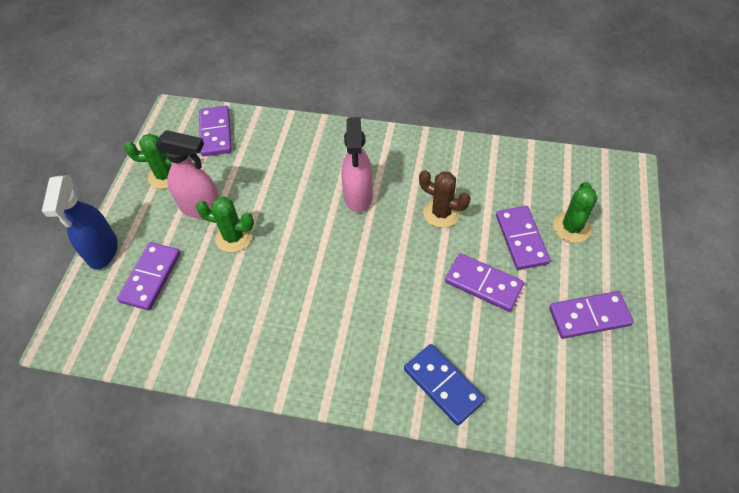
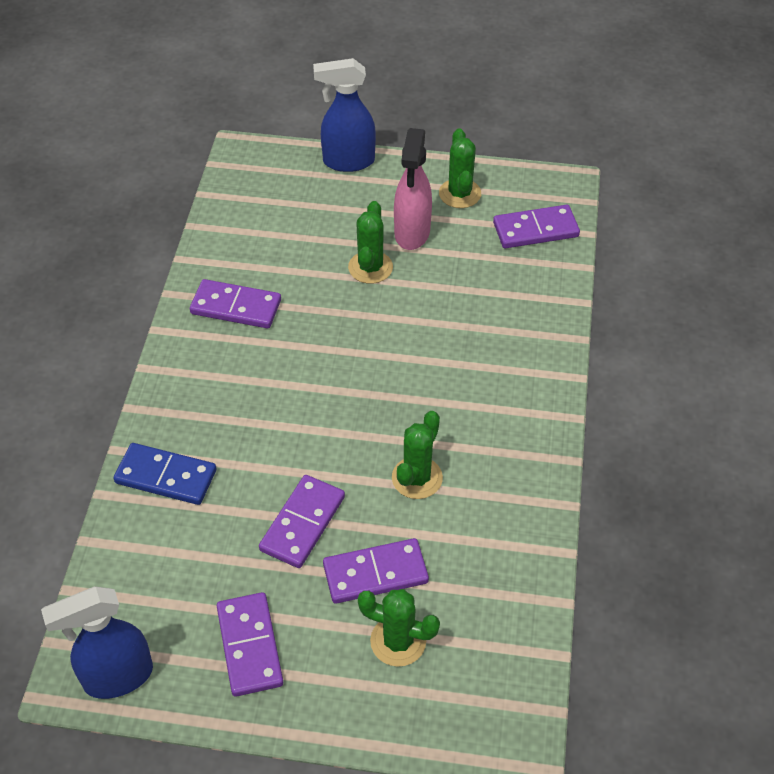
camera: 85 degrees right, 5 degrees down
(150, 277) = (314, 205): purple domino -> purple domino (236, 307)
(358, 197) = (439, 384): pink spray bottle -> none
(441, 213) = (417, 478): brown cactus -> green cactus
(443, 385) = (166, 477): blue domino -> blue domino turned 60 degrees clockwise
(630, 408) = (117, 677): none -> blue spray bottle

